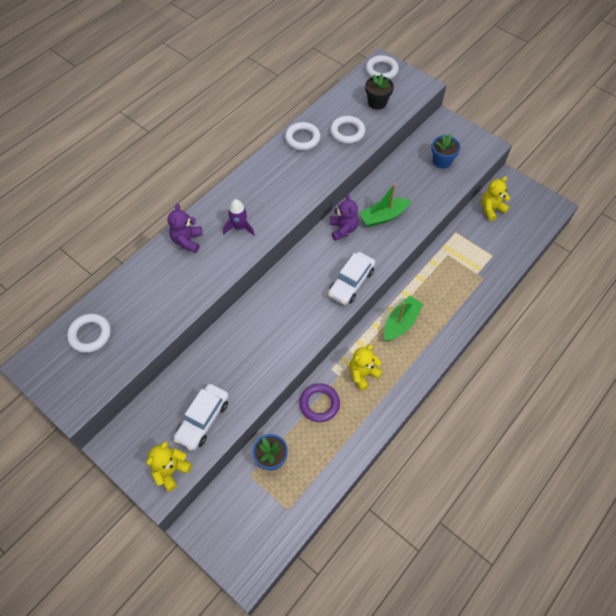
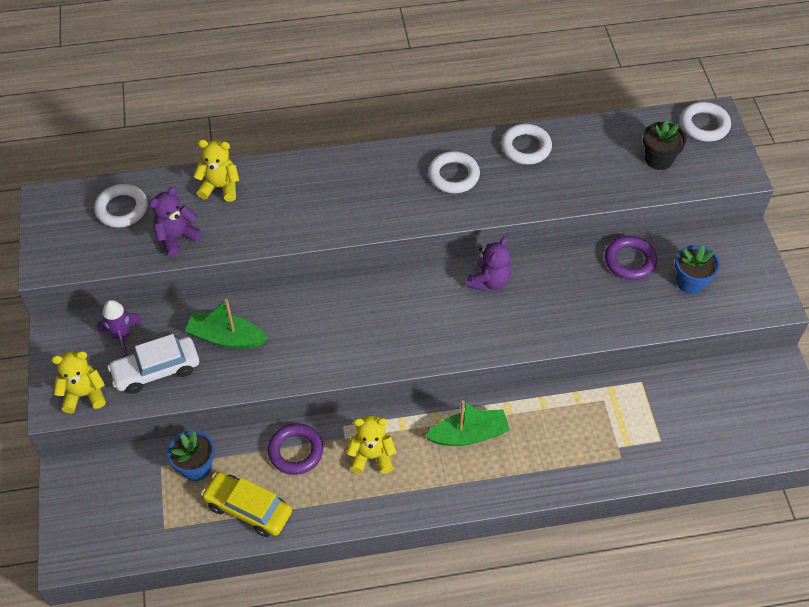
camera: 40 degrees right, 5 degrees down
(187, 241) = (296, 178): purple teddy bear -> purple teddy bear (177, 238)
(239, 227) = (362, 199): purple rocket -> purple rocket (122, 335)
(325, 458) = (248, 508): none -> yellow car
(347, 132) = (586, 171): white ring -> white ring (453, 175)
(351, 283) = (438, 344): white car -> none
(383, 216) = (550, 298): green boat -> green boat (226, 337)
(402, 170) = (629, 261): none -> purple ring
(491, 209) = (717, 386): yellow teddy bear -> yellow teddy bear (220, 187)

